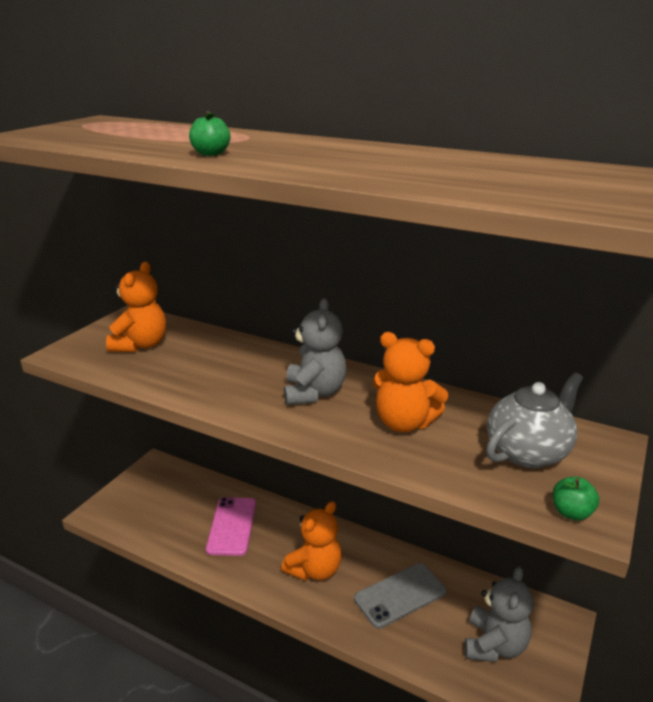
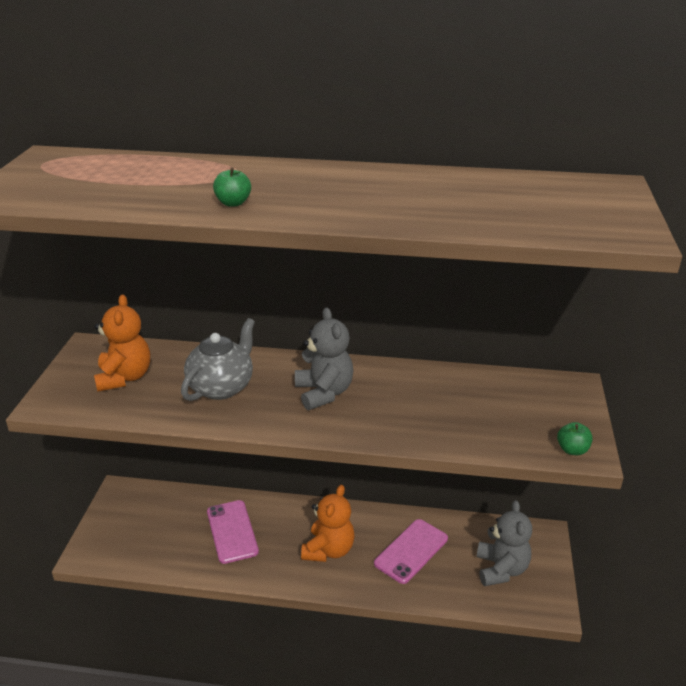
camera: 20 degrees left, 5 degrees up
(400, 595) = (411, 551): grey phone -> pink phone
(404, 423) = (415, 404): orange teddy bear -> none
(528, 452) = (521, 408): grey teapot -> grey teapot (222, 387)

